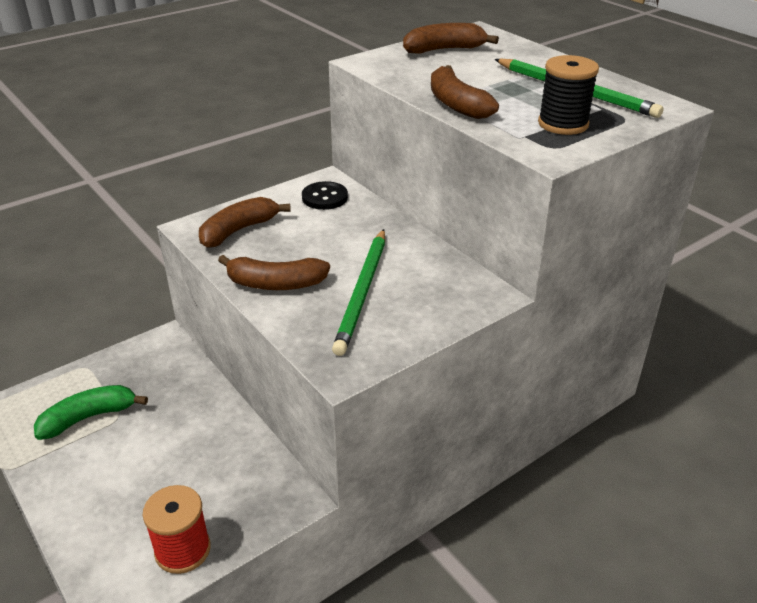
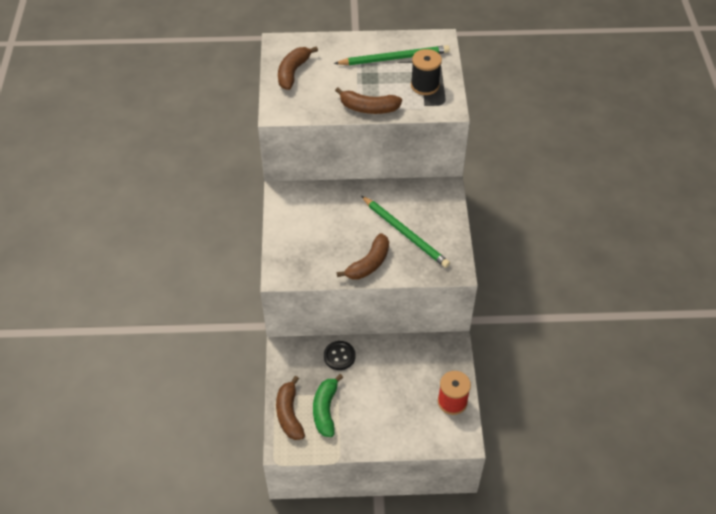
camera: 55 degrees left, 15 degrees up
(238, 230) = (302, 256): brown banana -> brown banana (289, 414)
(324, 197) = (300, 203): black button -> black button (339, 356)

